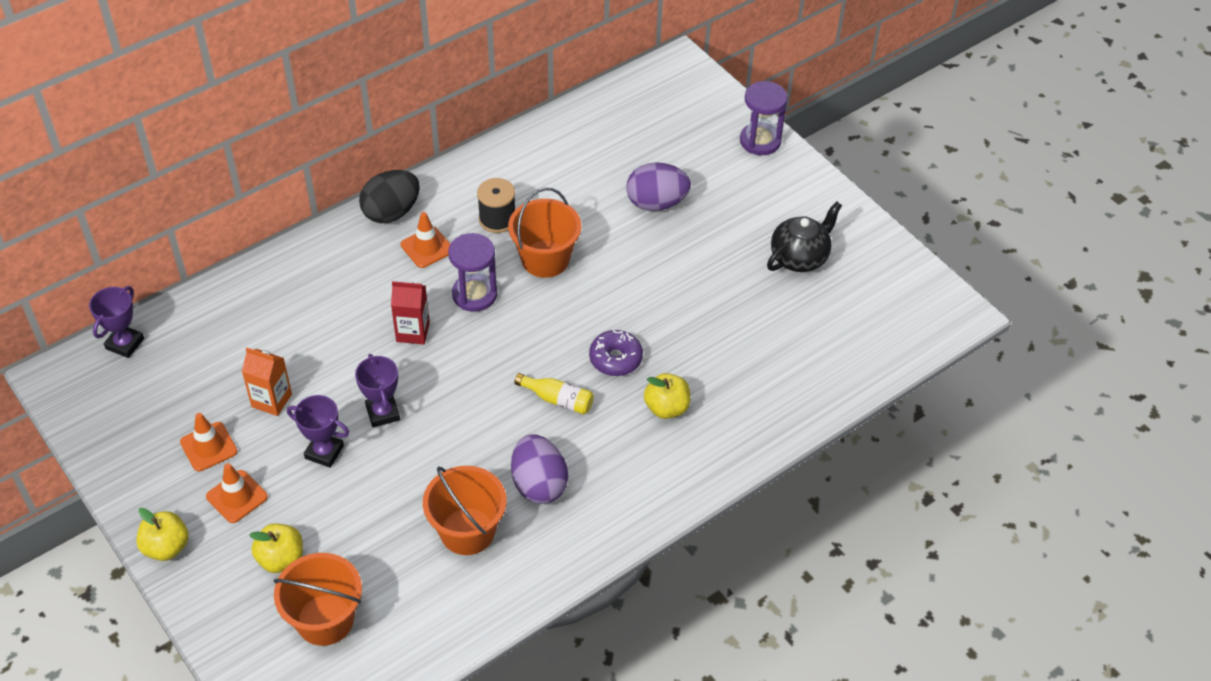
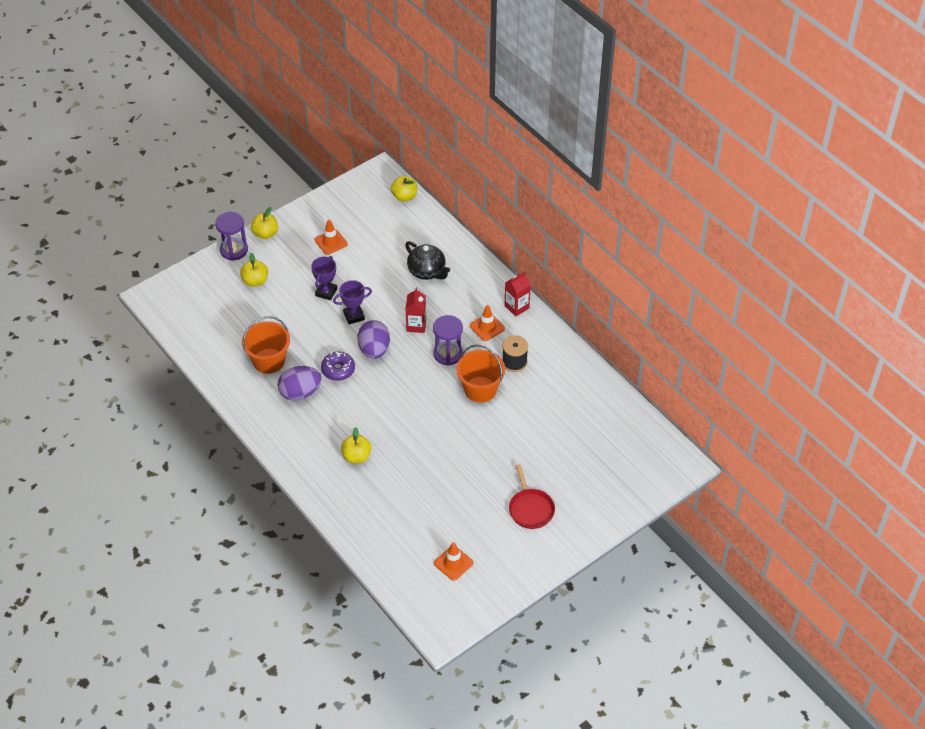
camera: 90 degrees right, 0 degrees up
(125, 344) = (404, 196): purple trophy -> yellow apple
(237, 497) = (296, 258): orange traffic cone -> orange traffic cone (453, 563)
(271, 400) = (363, 265): orange carton -> none
(325, 620) = (216, 303): orange bucket -> none
(391, 212) = (516, 307): black egg -> red carton
(558, 400) = (363, 400): yellow bottle -> none
(615, 359) = (396, 429): purple donut -> purple donut (338, 370)
(656, 203) = (536, 451): purple egg -> purple egg (374, 350)
(753, 214) = (530, 509): none -> red pan
(760, 141) = (606, 515): purple hourglass -> purple hourglass (234, 250)
(800, 257) = (490, 536): black teapot -> black teapot (427, 271)

